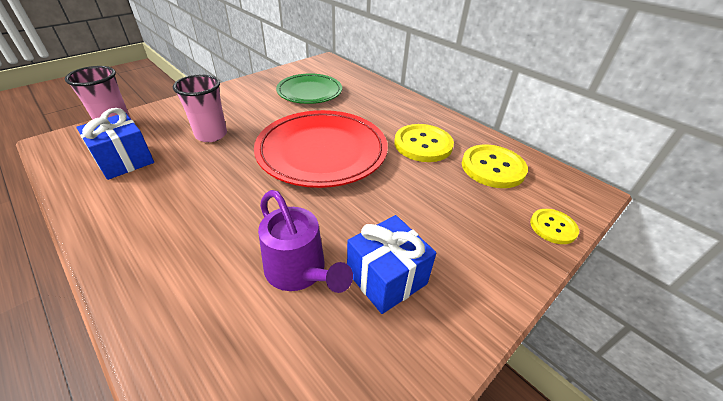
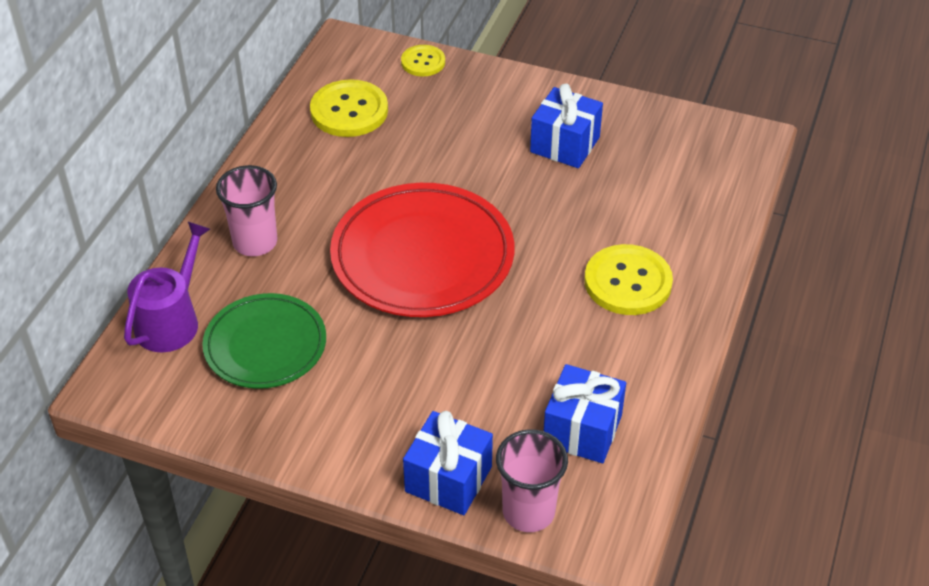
camera: 115 degrees left, 5 degrees up
(169, 112) = (448, 479): none -> blue gift
(211, 135) = (467, 385): pink cup -> pink cup (255, 242)
(299, 271) = (601, 196): purple watering can -> purple watering can (171, 321)
(423, 144) = (339, 175): yellow button -> yellow button (628, 282)

